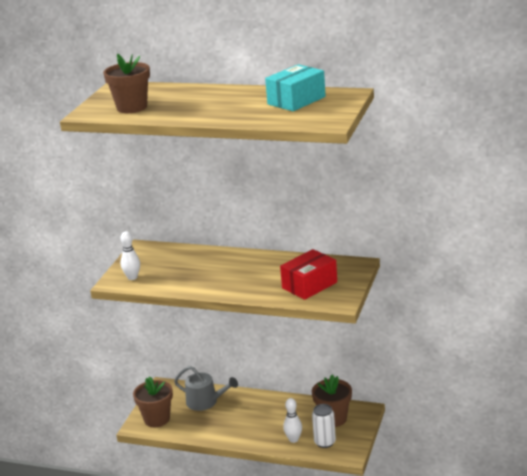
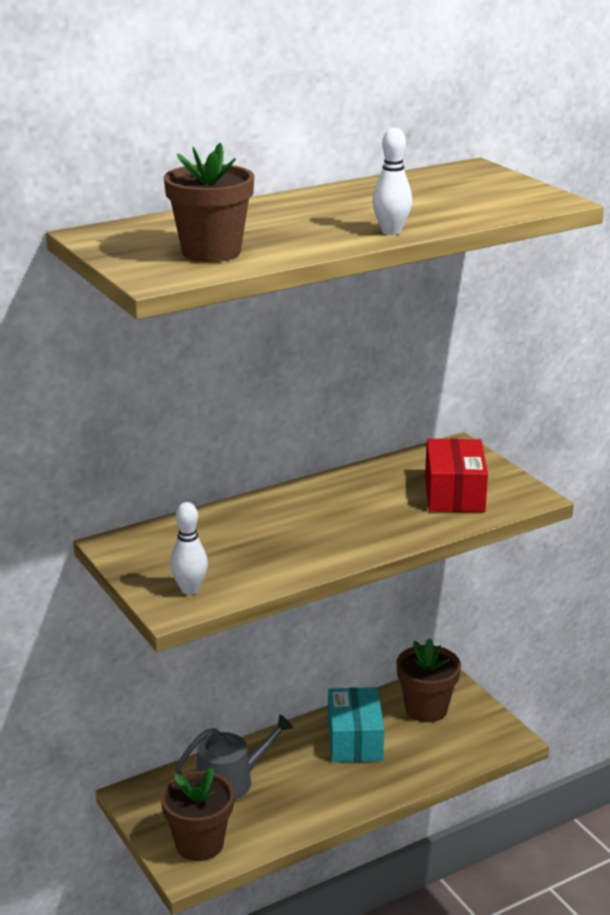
camera: 50 degrees left, 0 degrees up
(293, 439) = (422, 760): white bowling pin -> white bowling pin (391, 231)
(296, 100) = (432, 189): turquoise box -> turquoise box (355, 740)
(325, 442) = (462, 742): white can -> none

